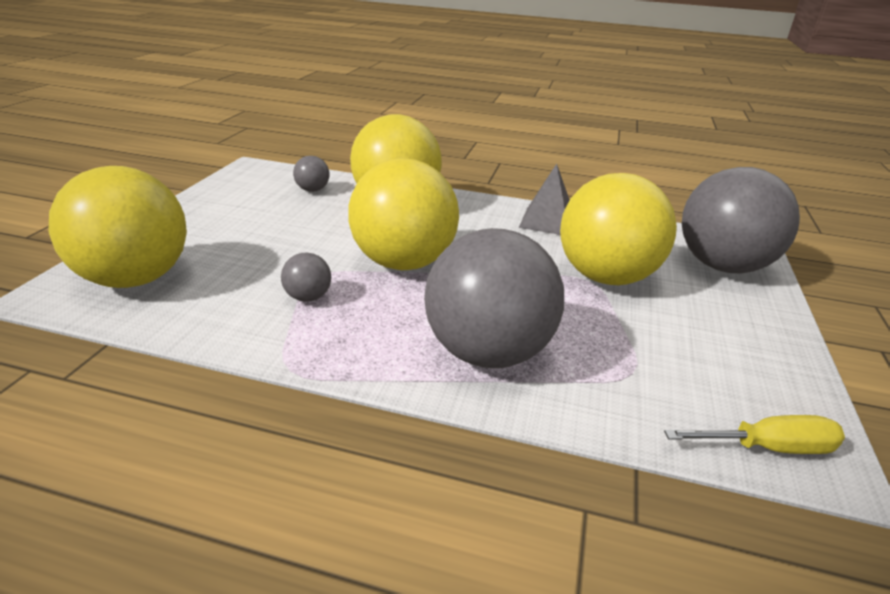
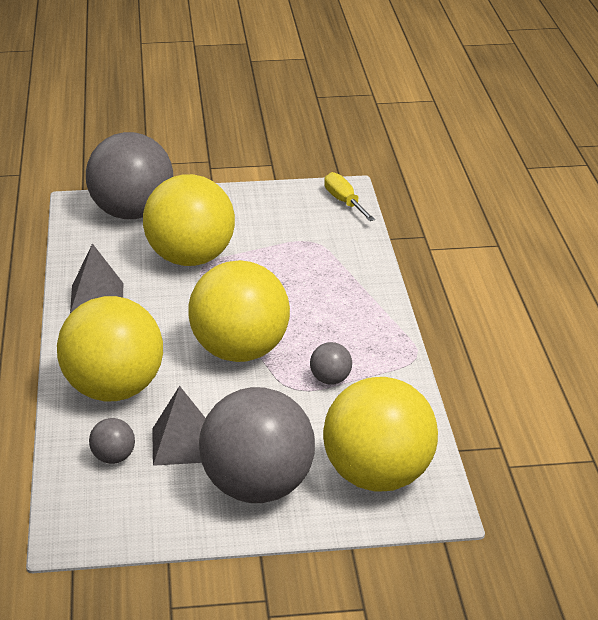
camera: 110 degrees left, 0 degrees up
(298, 213) = (182, 444): none -> grey pyramid
(487, 353) = (334, 291): grey ball -> grey ball (258, 489)

